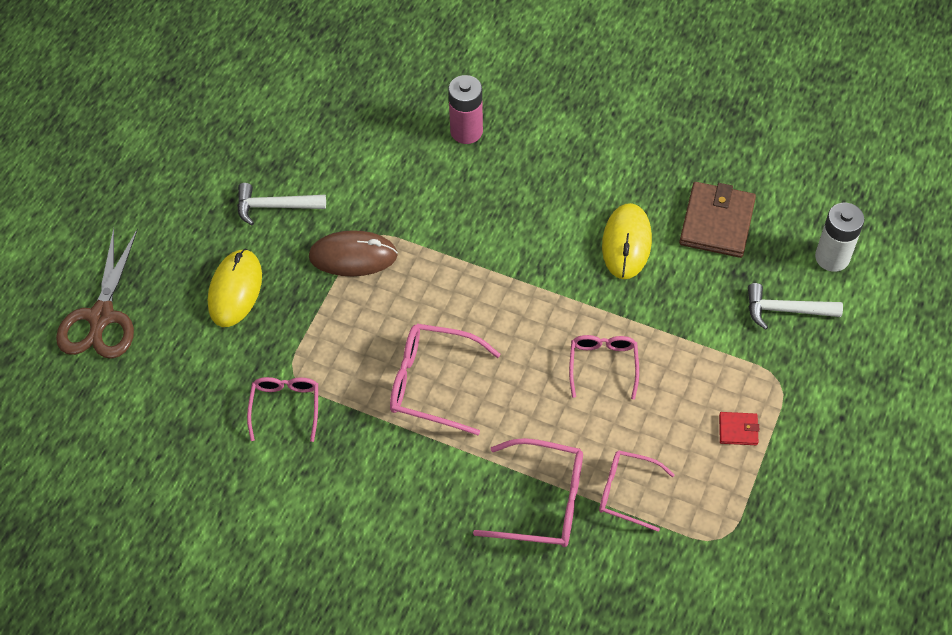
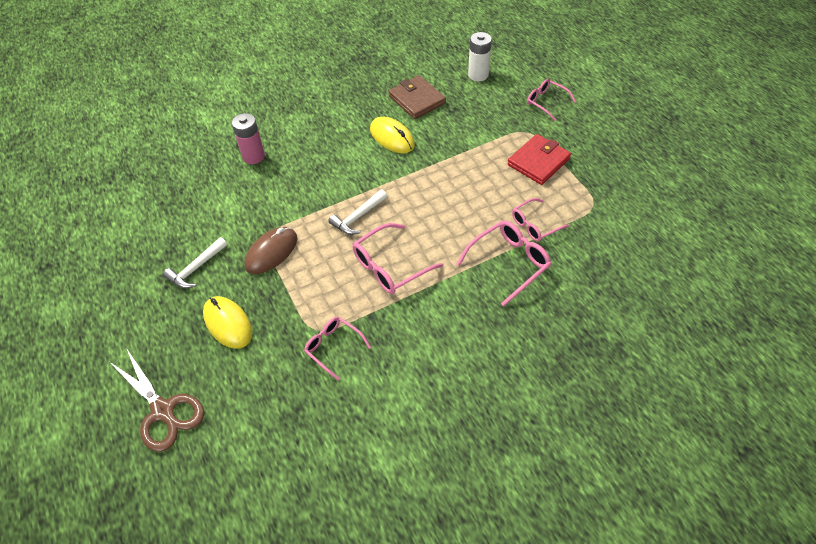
camera: 50 degrees left, 5 degrees down
(603, 365) = (452, 189): pink glasses -> pink glasses (546, 102)
(738, 430) = (538, 162): red wallet -> red wallet, size x2.09
(786, 310) = (490, 106): white hammer -> white hammer (358, 217)

